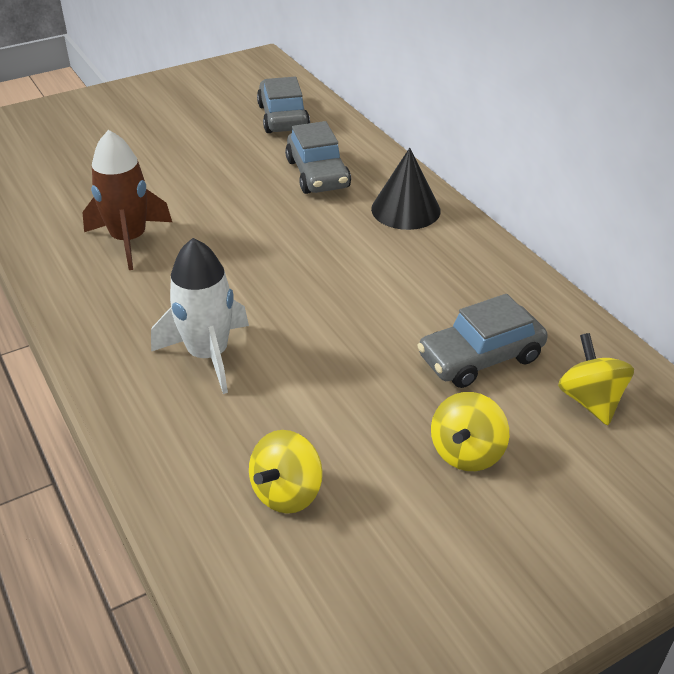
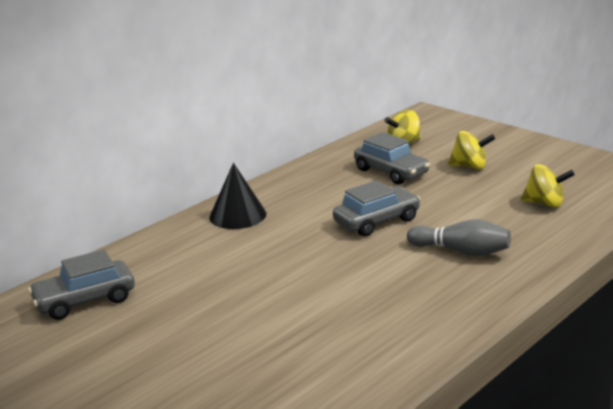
camera: 105 degrees left, 15 degrees down
(129, 240) = (349, 325): brown rocket -> none
(207, 355) = (461, 251): white rocket -> grey bowling pin
(317, 174) = (196, 260): grey car -> grey car (376, 221)

